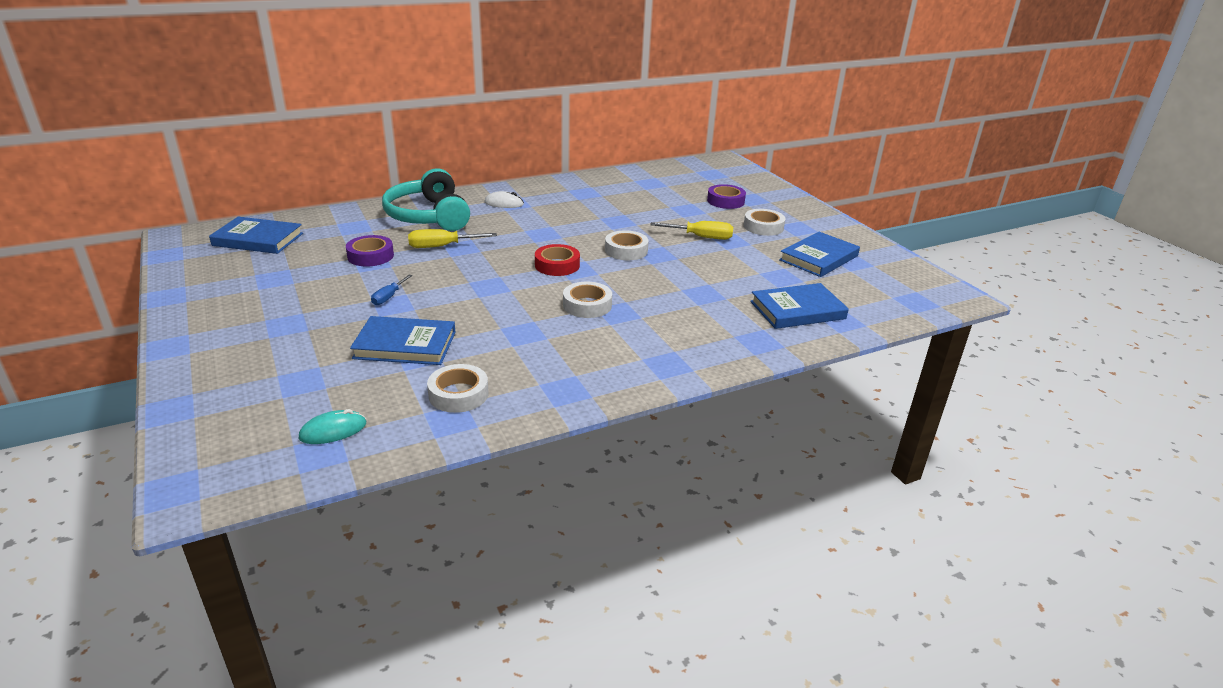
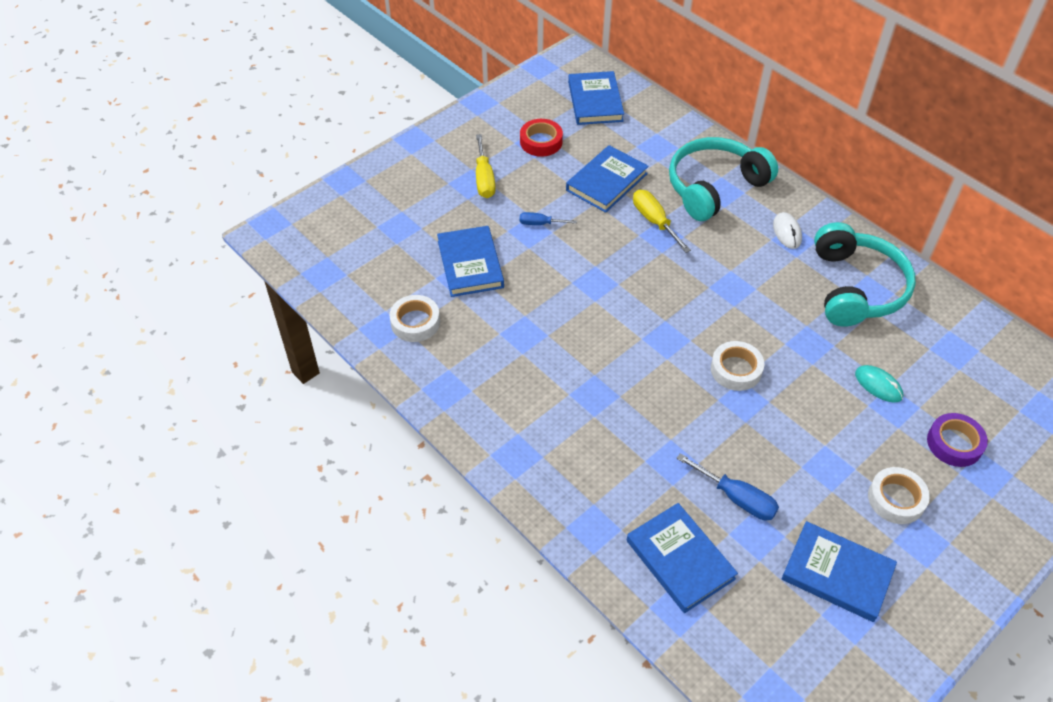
camera: 75 degrees right, 20 degrees up
(333, 431) = (348, 270): turquoise mouse -> turquoise mouse (878, 385)
(370, 256) = (606, 182): purple tape -> blue book
(557, 265) = (666, 320): red tape -> red tape (541, 142)
(577, 195) = (856, 287): none -> turquoise headphones
(587, 305) = (596, 367): white tape -> none
(701, 237) = (818, 435): yellow screwdriver -> yellow screwdriver (484, 179)
(747, 277) = (736, 498): none -> blue screwdriver

